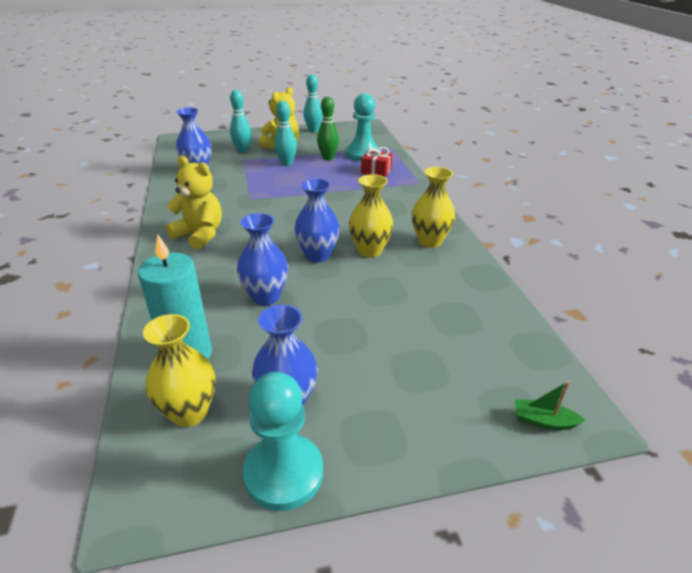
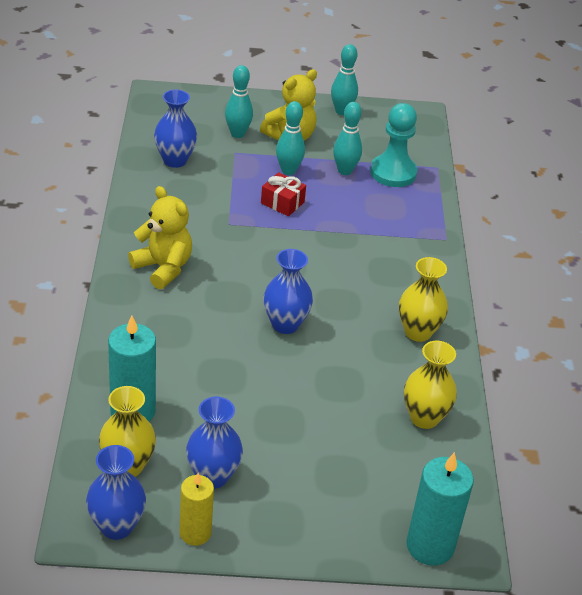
camera: 10 degrees right, 5 degrees up
(266, 297) = (217, 365): blue vase -> blue vase (116, 526)
(284, 473) = (195, 533): turquoise pawn -> yellow candle
(328, 158) = (345, 171): green bowling pin -> turquoise bowling pin
(369, 250) = (344, 330): yellow vase -> yellow vase (424, 418)
(376, 171) = (399, 207): red gift -> red gift (282, 203)
(543, 421) = (430, 546): green boat -> turquoise candle

